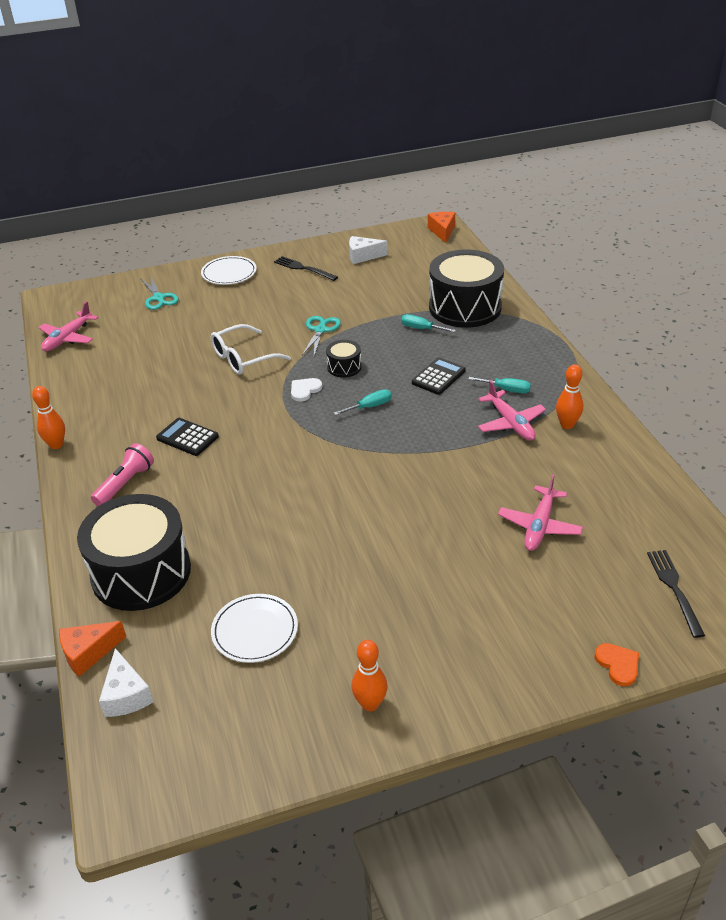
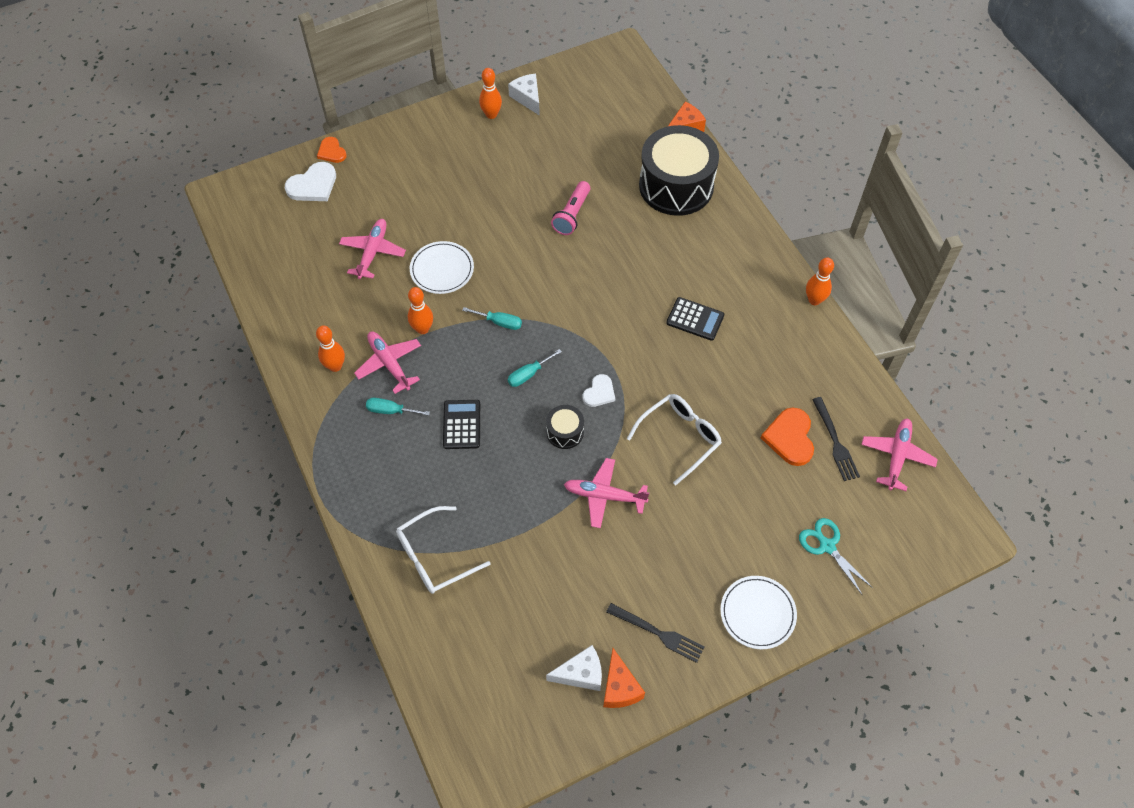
camera: 170 degrees right, 20 degrees up
(125, 483) = (728, 263): pink flashlight -> pink flashlight (572, 215)
(126, 695) = (647, 106): white cheese -> white cheese (527, 98)
(148, 353) = (790, 438): none -> orange heart
(255, 630) = (577, 152): white plate -> white plate (442, 269)
(320, 330) = (605, 496): turquoise scissors -> pink plane
(421, 328) = (486, 508): turquoise screwdriver -> turquoise screwdriver (499, 322)
(438, 377) = (462, 425): black calculator -> black calculator turned 150 degrees clockwise
(442, 231) = (470, 759): orange cheese -> orange cheese (620, 687)
(465, 307) = (434, 557): black drum -> white glasses
(476, 448) = (422, 329): none -> orange bowling pin
(635, 616) = (313, 185): none -> white heart
(674, 588) = (280, 208): black fork -> black fork (835, 442)

